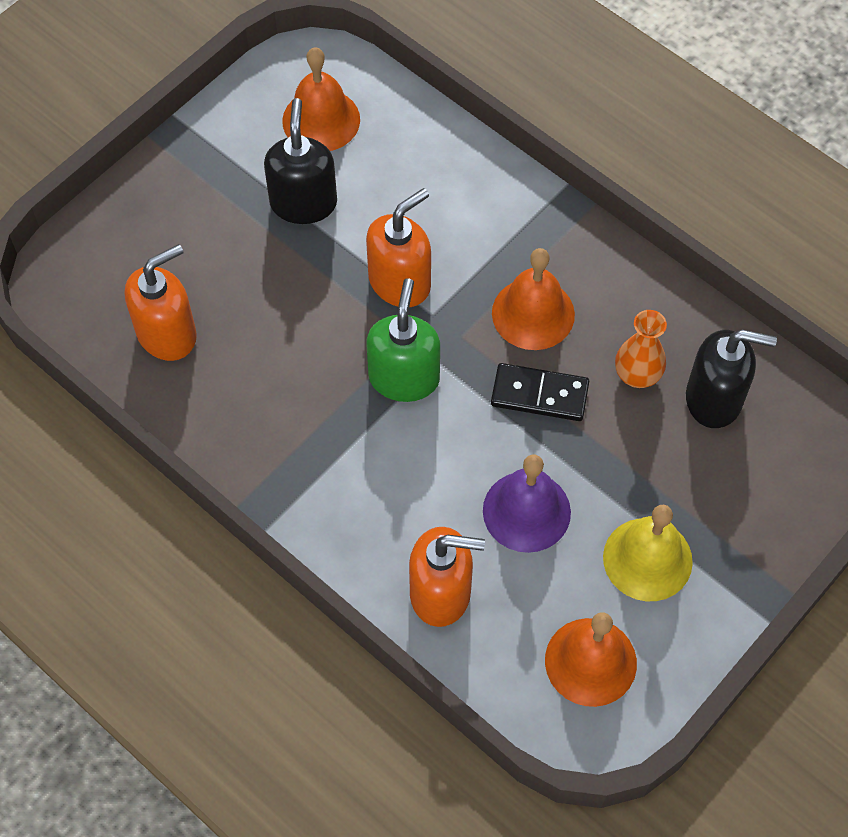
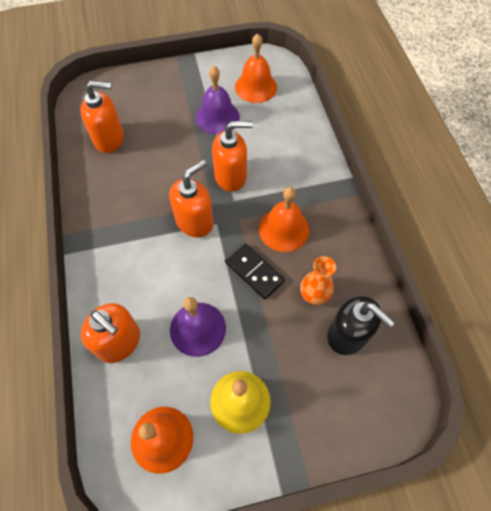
camera: 35 degrees right, 0 degrees up
(303, 203) = (217, 117): black soap dispenser -> purple bell
(404, 377) = (195, 222): green soap dispenser -> orange soap dispenser

